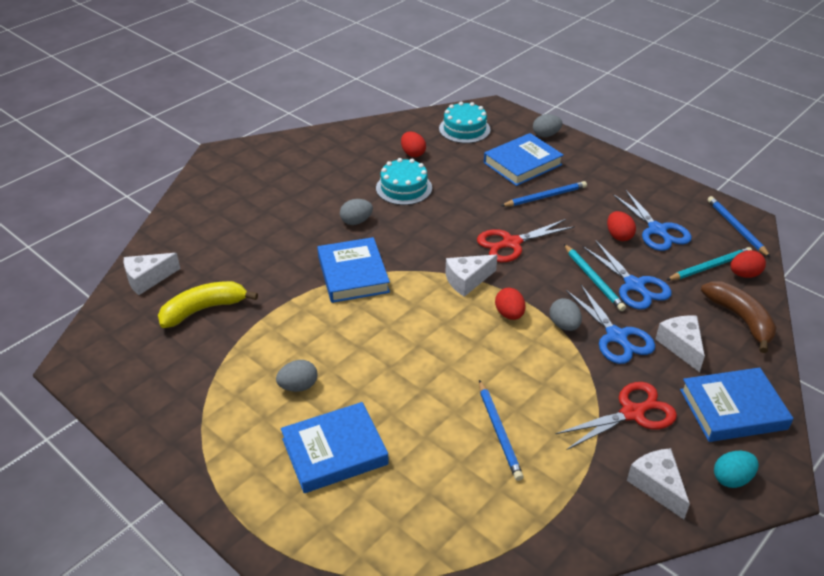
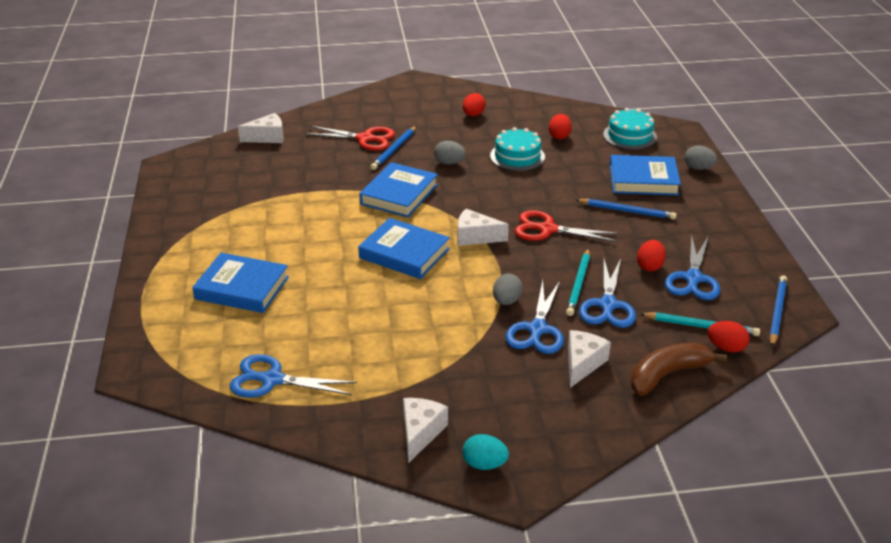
camera: 40 degrees right, 5 degrees down
(147, 279) = (267, 137): white cheese -> white cheese turned 150 degrees clockwise
(203, 309) = (276, 170): yellow banana -> none
(298, 386) = (271, 241): grey egg -> none
(484, 524) = (272, 380): none -> blue scissors
(499, 432) = (359, 337): blue pencil -> blue pencil (394, 150)
(509, 314) = (474, 273): red egg -> red egg (473, 115)
(632, 413) = (472, 381): red scissors -> red scissors (365, 139)
(733, 409) = (558, 426): blue book -> blue book (404, 253)
(740, 319) = (667, 375): brown banana -> brown banana turned 135 degrees counterclockwise

